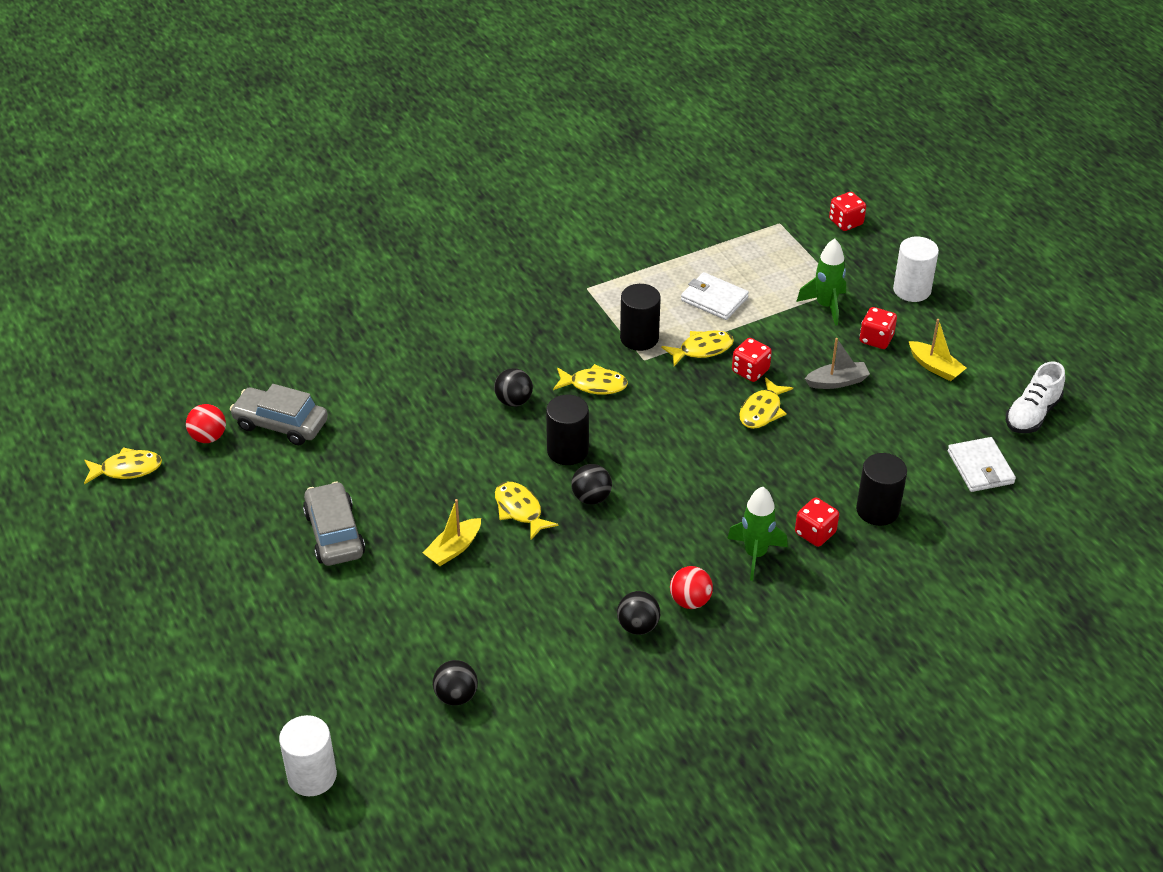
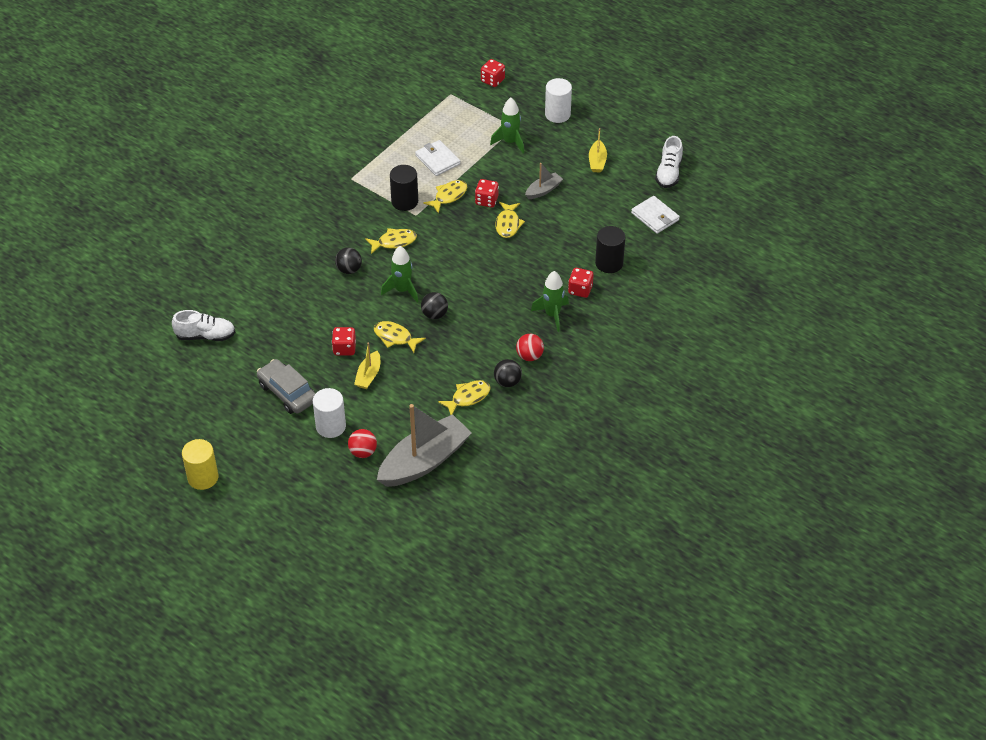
camera: 25 degrees left, 5 degrees up
(127, 469) = (122, 400): yellow fish -> yellow fish (468, 397)
(156, 607) = (203, 477): none -> yellow cylinder
(208, 437) = (163, 360): red ball -> red ball (363, 452)
(281, 424) = (205, 336): grey car -> white shoe
(312, 776) = (367, 538): white cylinder -> white cylinder (331, 426)
(456, 696) = (424, 461): black ball -> grey boat
(567, 451) = (402, 290): black cylinder -> green rocket
(714, 299) = (437, 160): white wallet -> white wallet turned 45 degrees clockwise
(876, 339) = (552, 154): red dice -> red dice (344, 348)
(935, 367) = (597, 161): yellow boat -> yellow boat turned 75 degrees clockwise

